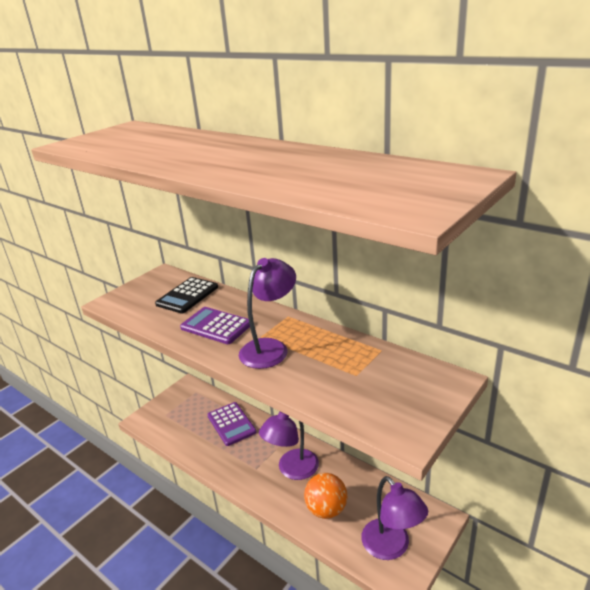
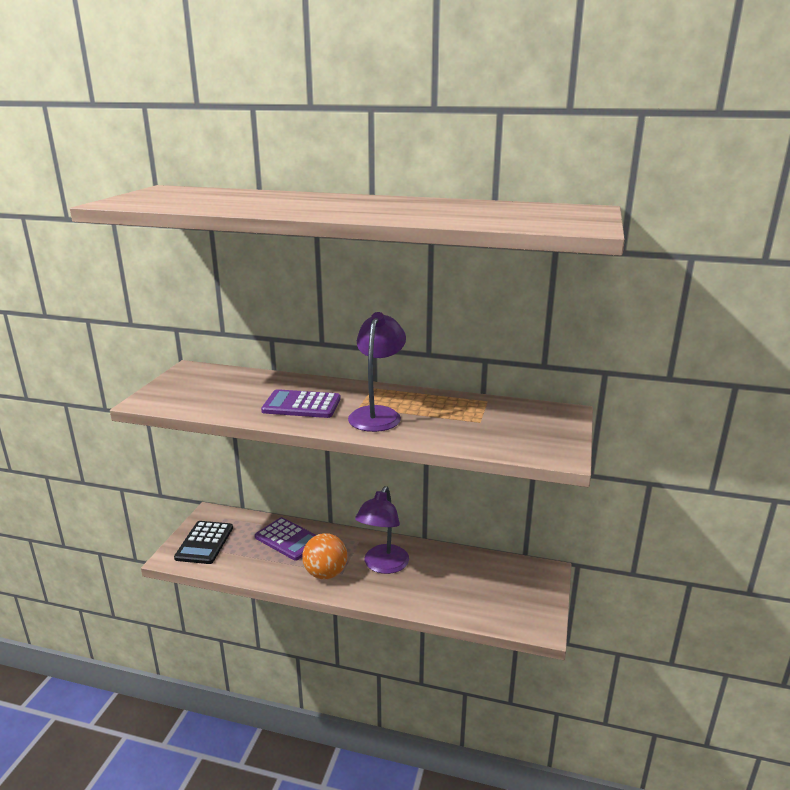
camera: 25 degrees left, 5 degrees down
(187, 296) = (242, 384): black calculator -> black calculator (204, 543)
(326, 509) = (438, 590): orange ball -> orange ball (325, 573)
(391, 547) = (518, 605): purple lamp -> none

